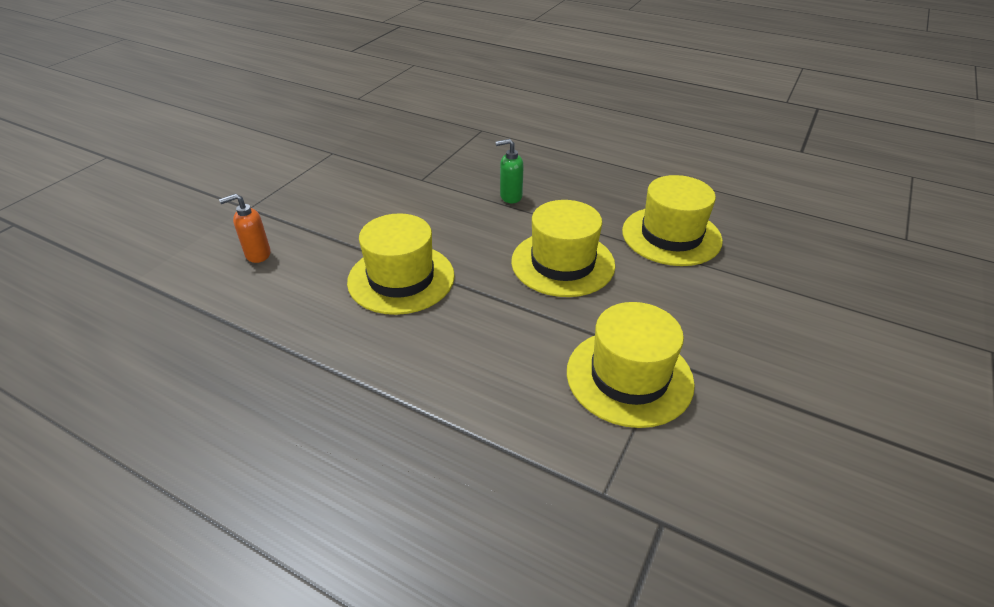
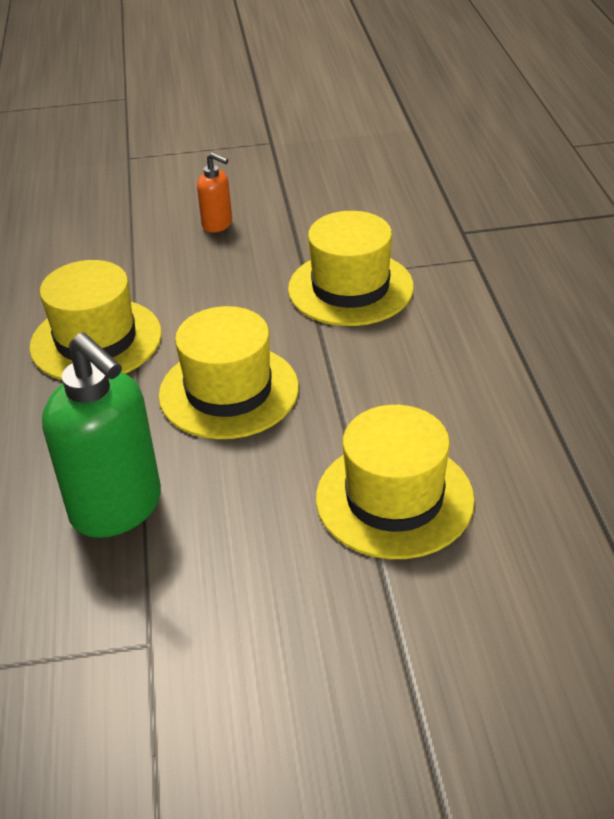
camera: 125 degrees left, 0 degrees up
(257, 254) = (520, 686): orange soap dispenser -> orange soap dispenser (217, 225)
(510, 197) = (117, 508): green soap dispenser -> green soap dispenser, size x2.04

